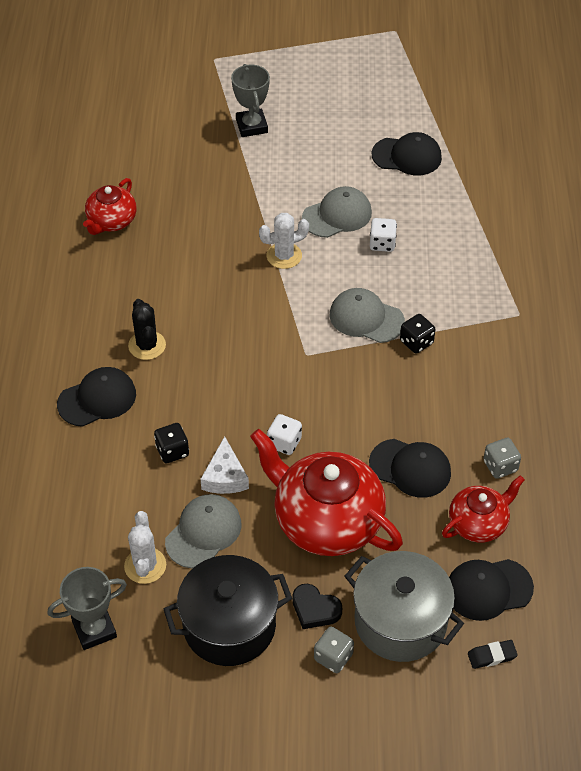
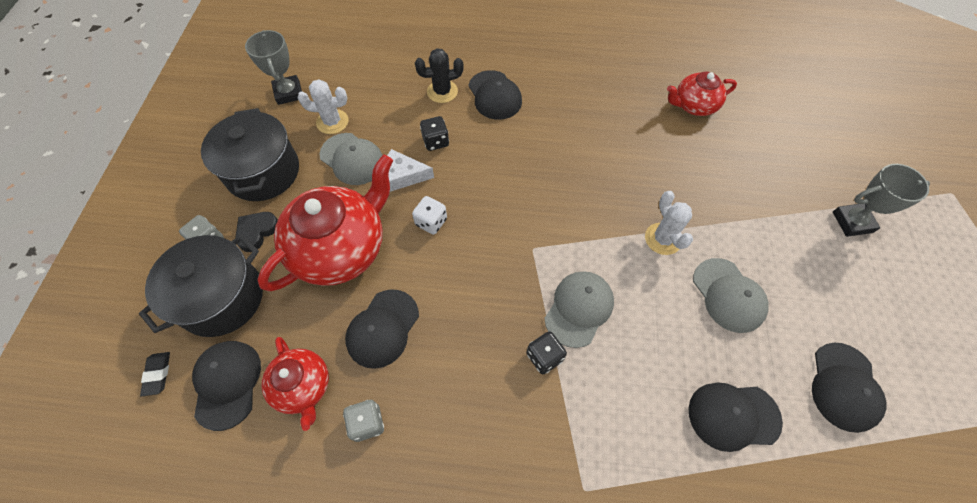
camera: 95 degrees right, 10 degrees up
(111, 221) = (693, 105): red teapot -> red teapot turned 45 degrees counterclockwise
(147, 345) = (549, 127): black cactus -> black cactus (442, 91)
(382, 243) = (690, 338): white dice -> none
(400, 621) = (222, 298): grey pot -> black pot
(443, 222) = (733, 416): none -> black cap

